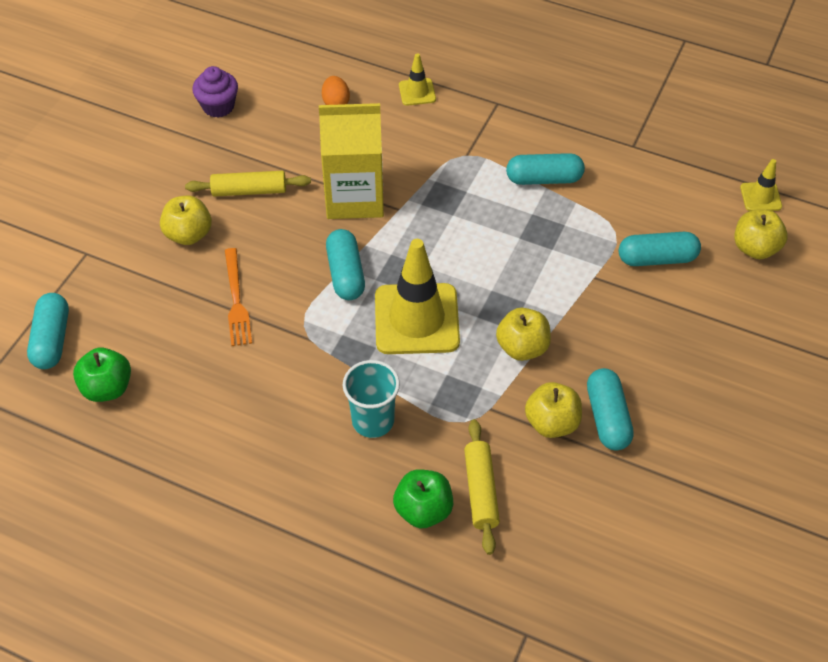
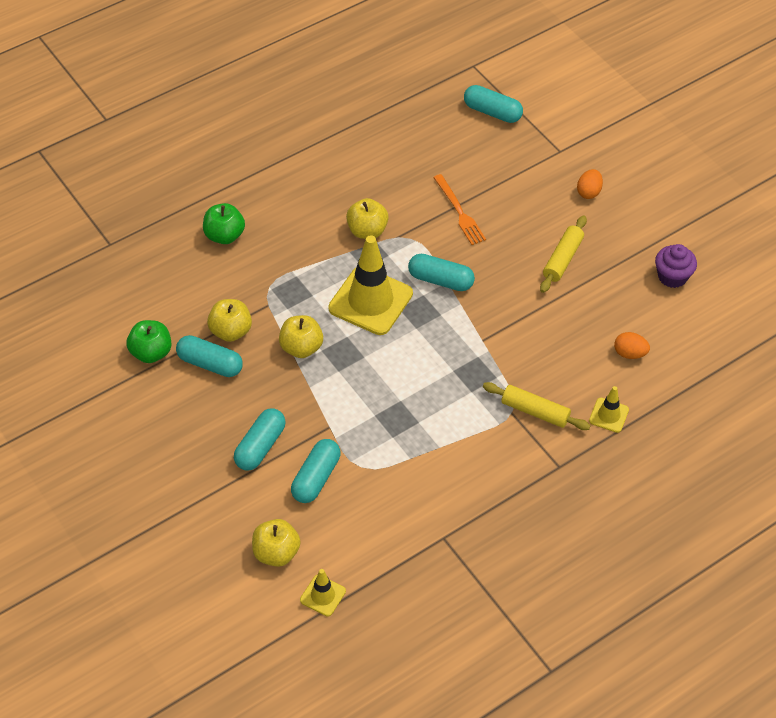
camera: 120 degrees right, 0 degrees up
(107, 388) = (432, 125): green apple -> green apple (151, 352)
(138, 206) = (588, 192): none -> orange egg
(189, 234) = (540, 209): yellow apple -> yellow apple (367, 231)
(236, 300) = (459, 212): orange fork -> orange fork turned 135 degrees counterclockwise
(354, 197) = (513, 318): yellow carton -> none
(373, 421) = (307, 240): turquoise cup -> none
(481, 491) = (214, 269): yellow rolling pin -> yellow rolling pin (535, 411)
(544, 179) = (449, 450): turquoise capsule -> turquoise capsule (260, 446)

